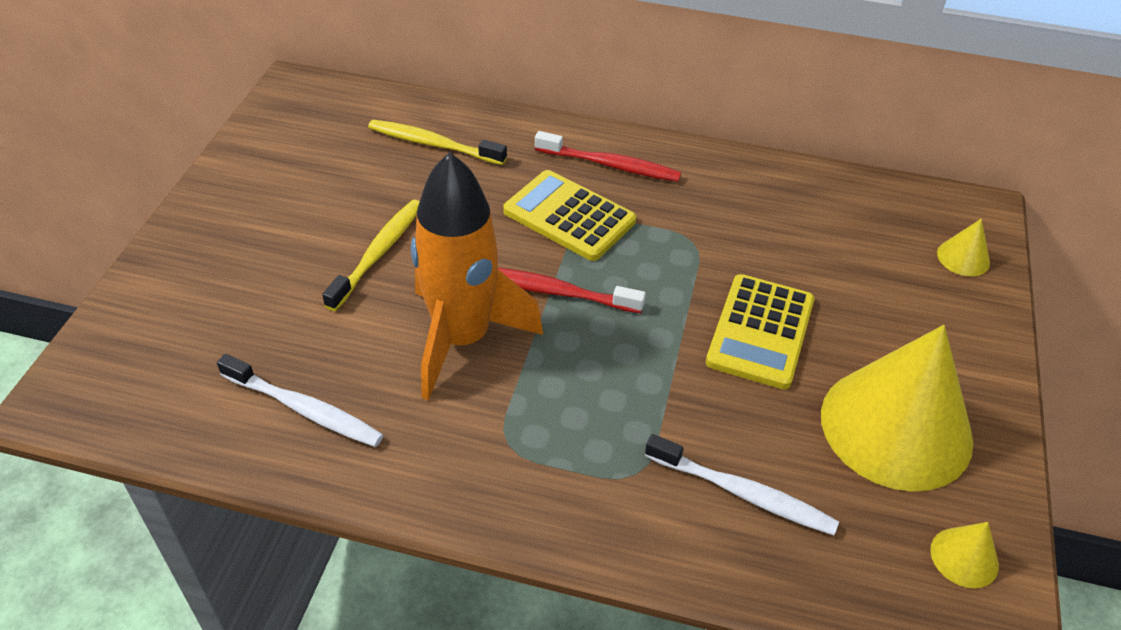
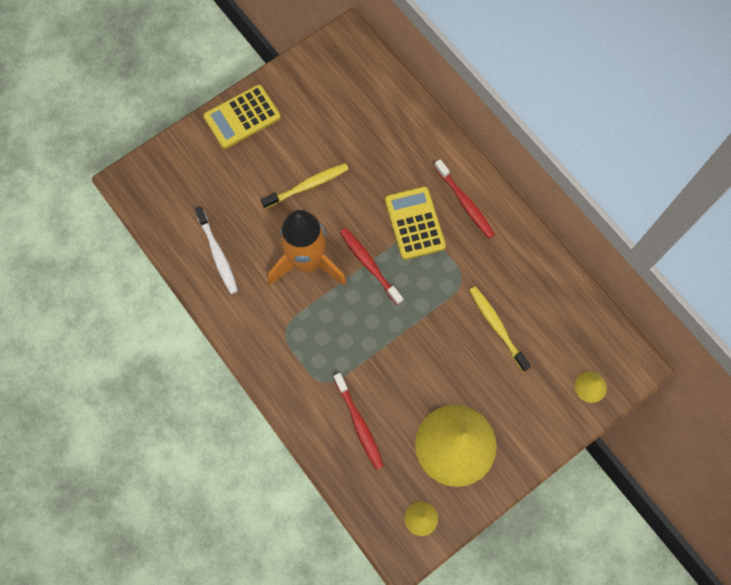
camera: 40 degrees right, 25 degrees up
(433, 144) = (386, 128): yellow toothbrush -> yellow toothbrush (497, 327)
(743, 493) = (359, 424): white toothbrush -> red toothbrush
(760, 332) = (443, 354): yellow calculator -> yellow calculator (242, 117)

